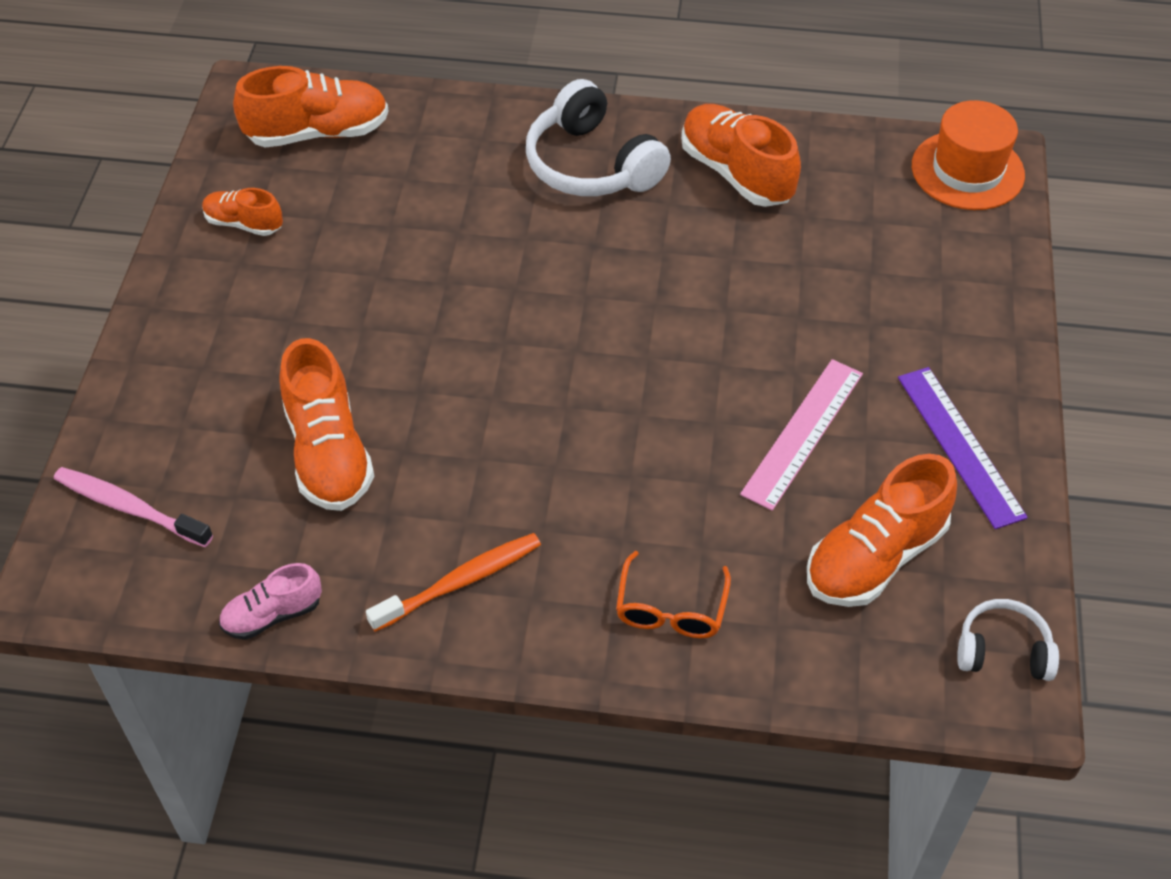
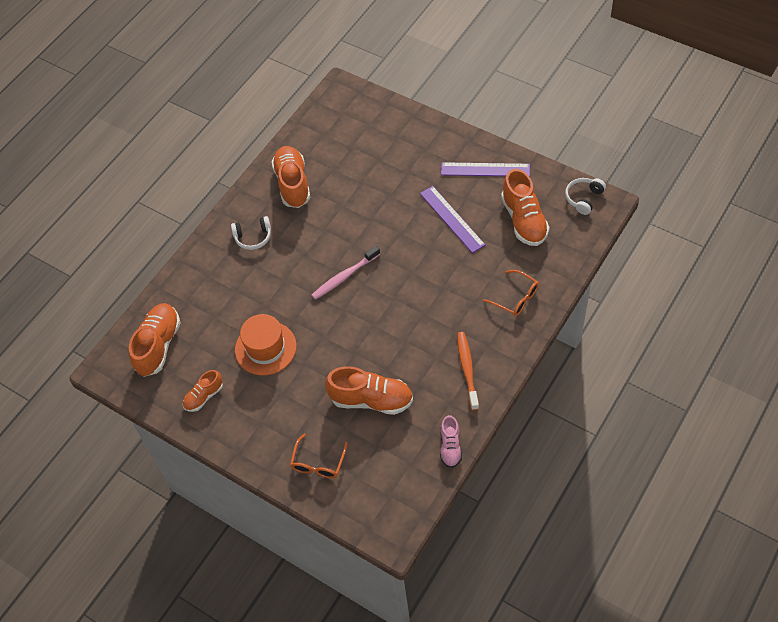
camera: 60 degrees left, 5 degrees up
(129, 508) = (361, 492): pink toothbrush -> pink toothbrush (344, 277)
(168, 423) = (318, 463): none -> orange glasses
(591, 165) = (253, 237): white headphones -> white headphones, size x0.56
(736, 173) = (292, 184): orange shoe -> orange shoe turned 90 degrees clockwise
(803, 433) = (452, 219): pink ruler -> purple ruler
(967, 170) = (342, 101): orange hat -> orange hat (265, 348)

